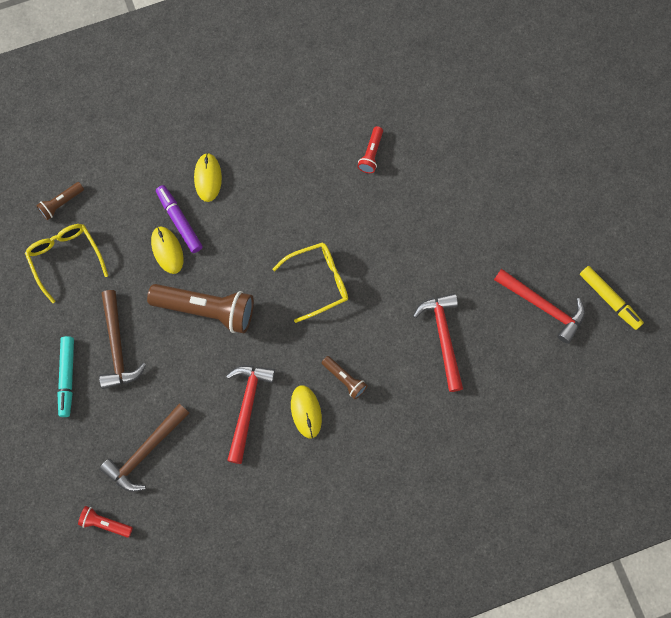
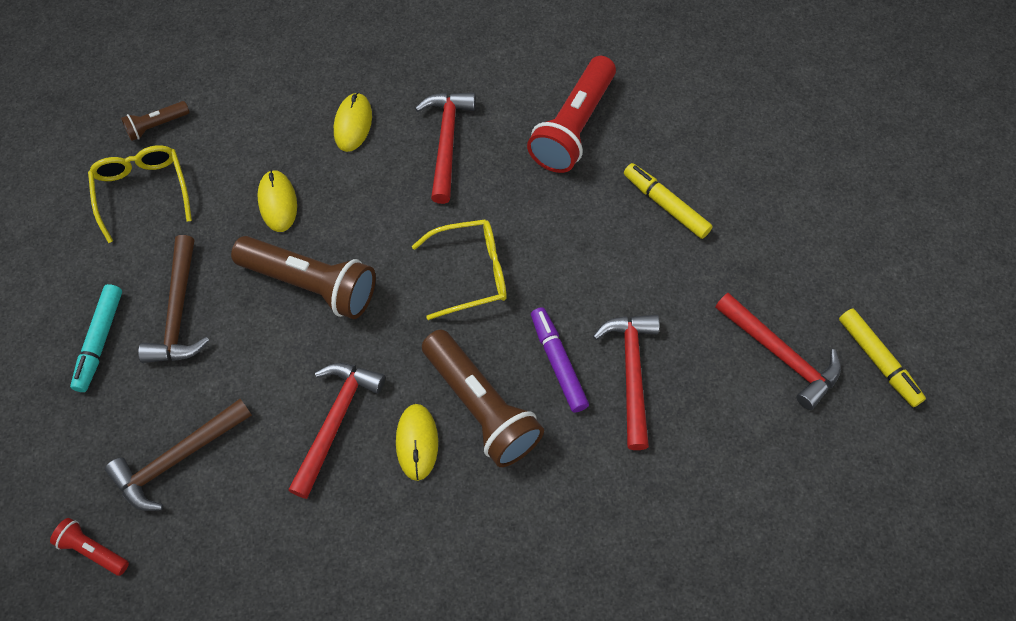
camera: 10 degrees right, 10 degrees down
(179, 221) = (303, 170): purple marker -> purple marker (558, 363)
(280, 181) = (447, 142): none -> red hammer
(344, 379) = (481, 407): brown flashlight -> brown flashlight, size x2.07
(371, 154) = (573, 127): red flashlight -> red flashlight, size x2.07
(448, 206) = (666, 205): none -> yellow marker

